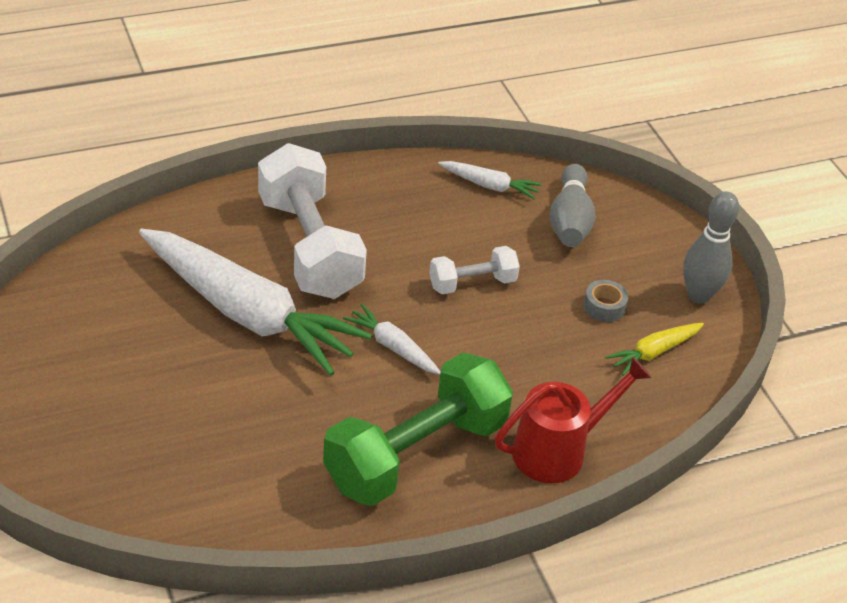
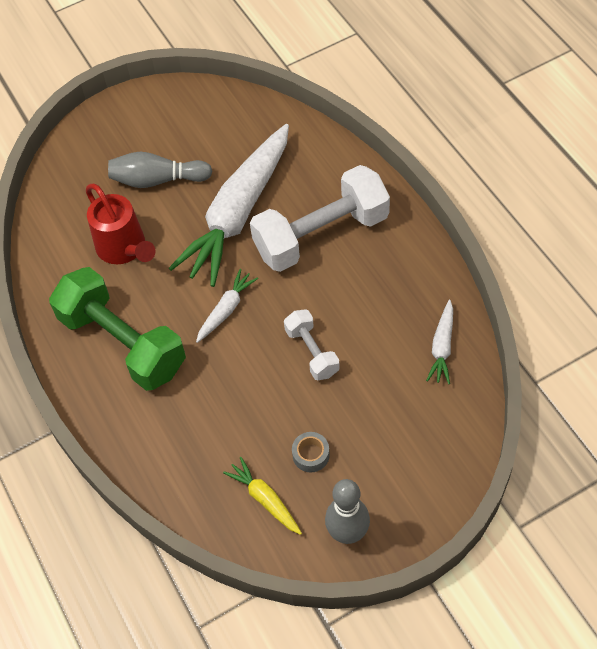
camera: 90 degrees right, 15 degrees up
(559, 450) = (142, 437): red watering can -> red watering can (125, 249)
(570, 221) = (416, 416): grey bowling pin -> grey bowling pin (157, 180)

